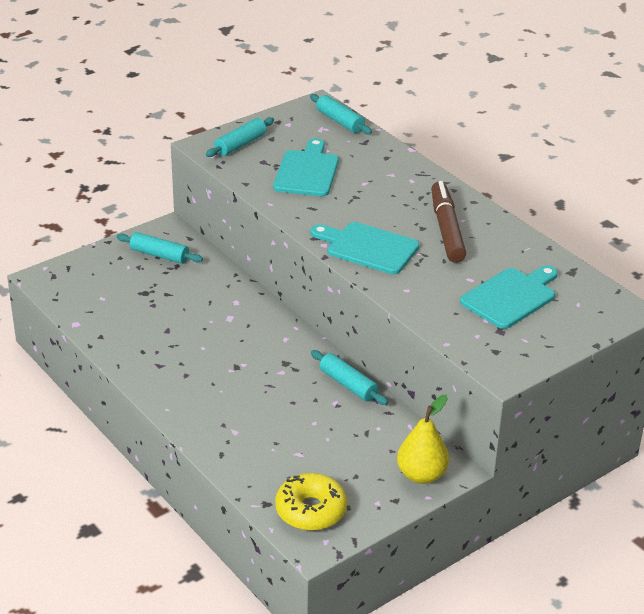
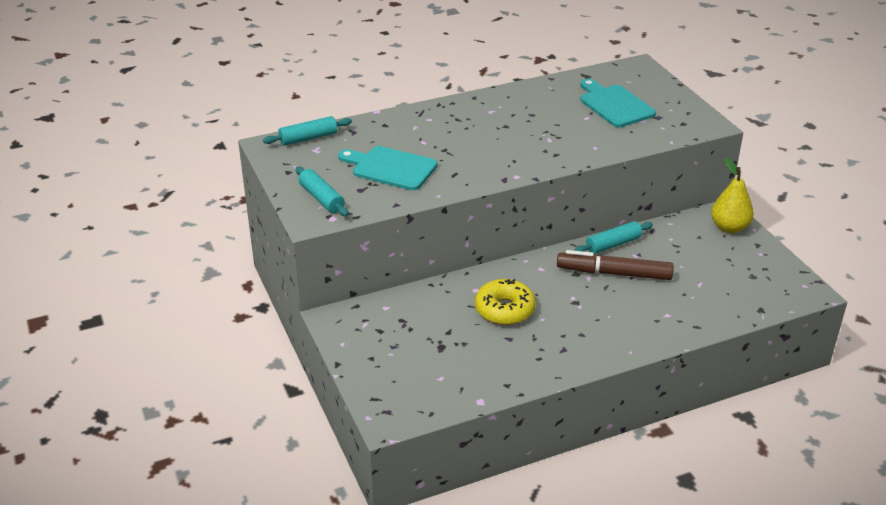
camera: 75 degrees left, 0 degrees up
(159, 255) = (379, 329): turquoise rolling pin -> none
(311, 510) = (769, 287): yellow donut -> yellow donut (504, 310)
(368, 247) = (528, 155): turquoise cutting board -> none
(446, 229) = (512, 115): brown marker -> brown marker (614, 273)

